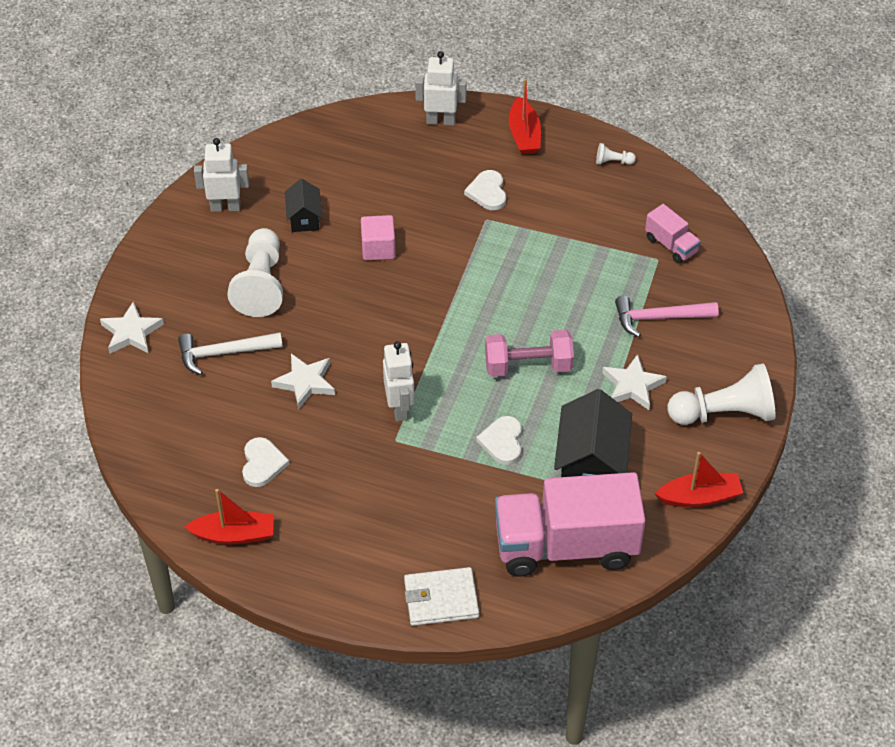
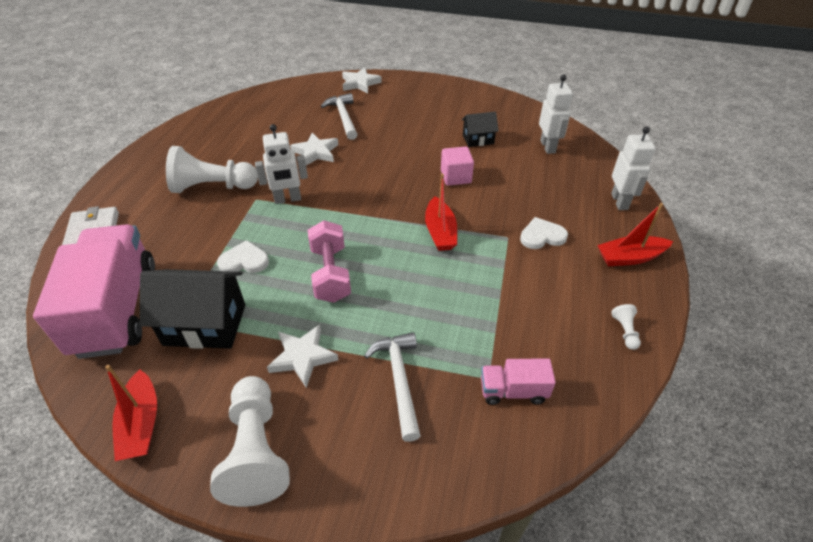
camera: 85 degrees right, 5 degrees down
(225, 207) = (479, 106): white robot -> white robot (548, 147)
(234, 534) = (187, 134): red boat -> red boat (440, 232)
(261, 284) = (408, 126): white pawn -> white pawn (213, 187)
(262, 464) = (244, 140): white heart -> none
(659, 318) = (399, 380): pink hammer -> white hammer
(671, 245) = (513, 391): pink truck -> pink truck turned 45 degrees clockwise

